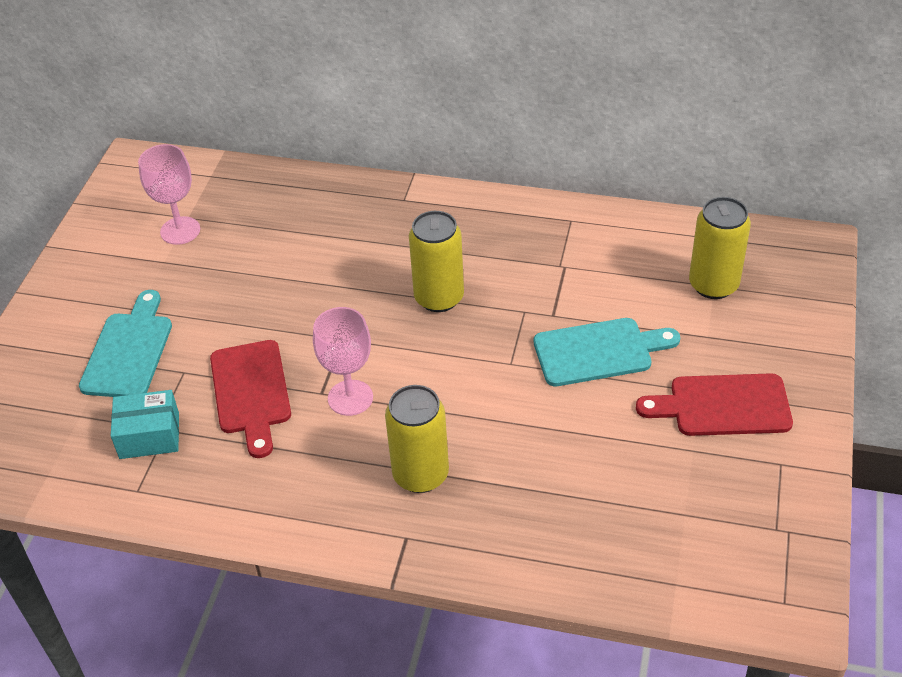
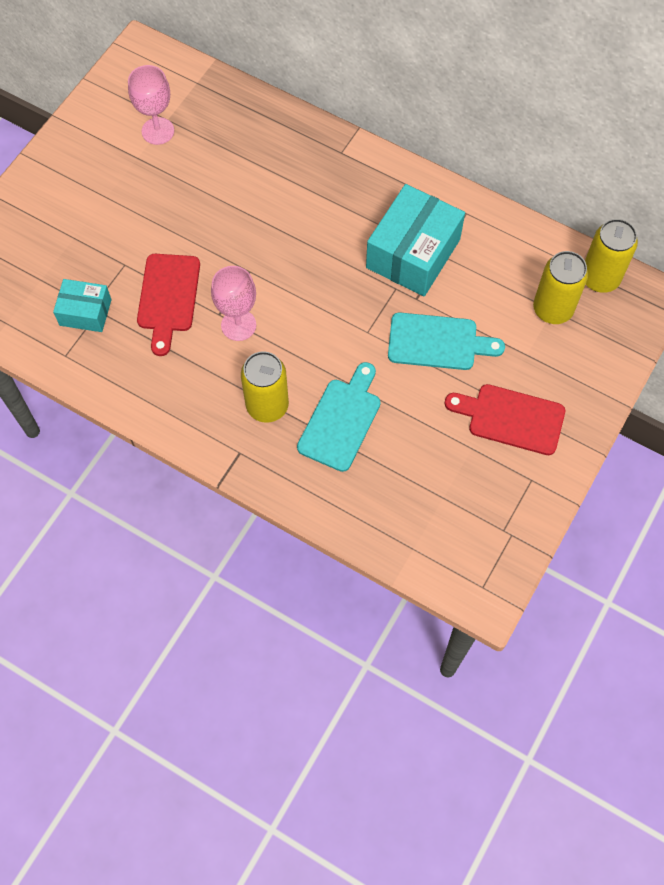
camera: 15 degrees right, 20 degrees up
(129, 351) = (90, 233): turquoise cutting board -> turquoise cutting board (341, 420)
(439, 298) = (335, 256): yellow can -> yellow can (600, 278)
(528, 272) = (413, 253): none -> turquoise box

